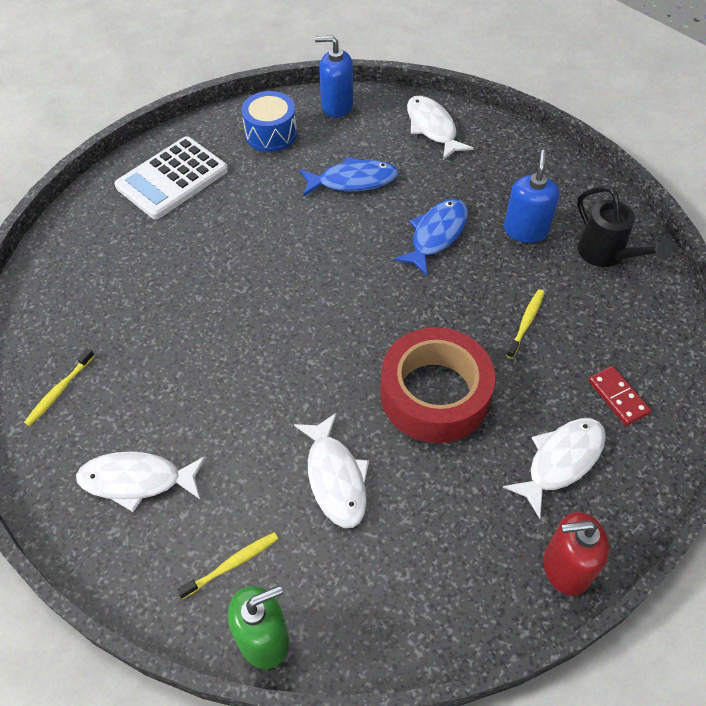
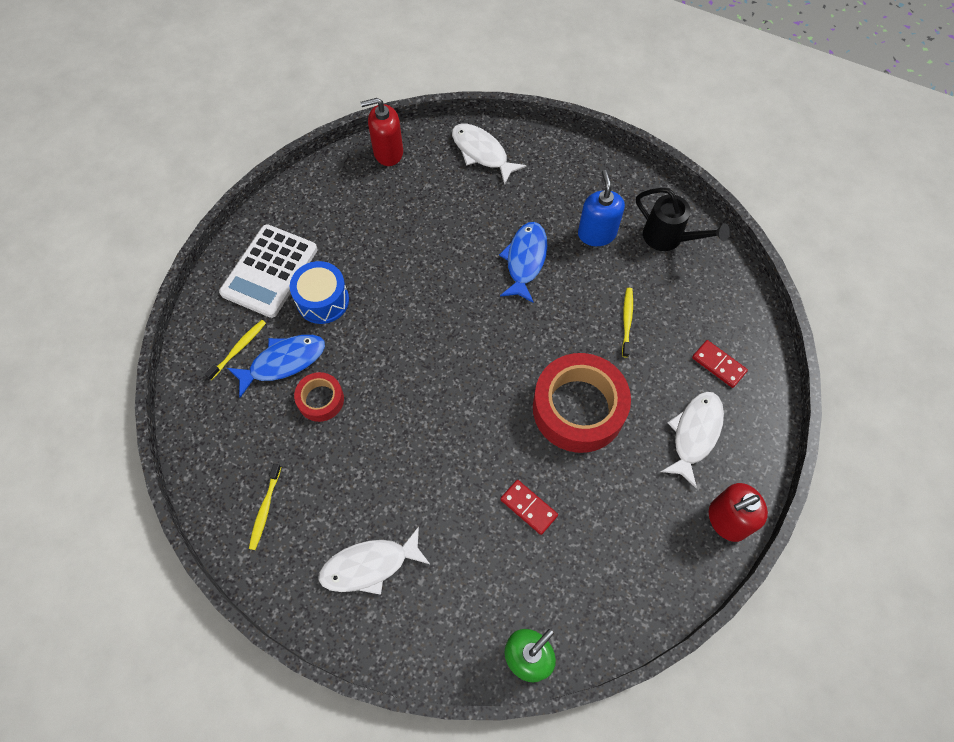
camera: 20 degrees left, 10 degrees up
(165, 306) = (320, 400): none -> red tape
(231, 565) = (477, 608): yellow toothbrush -> yellow toothbrush (238, 349)
(271, 134) = (340, 199): blue drum -> blue drum (323, 300)
(335, 478) = (528, 507): white fish -> red domino
(337, 106) = (388, 152): blue soap dispenser -> red soap dispenser
(353, 181) = (433, 227): blue fish -> blue fish (283, 362)

